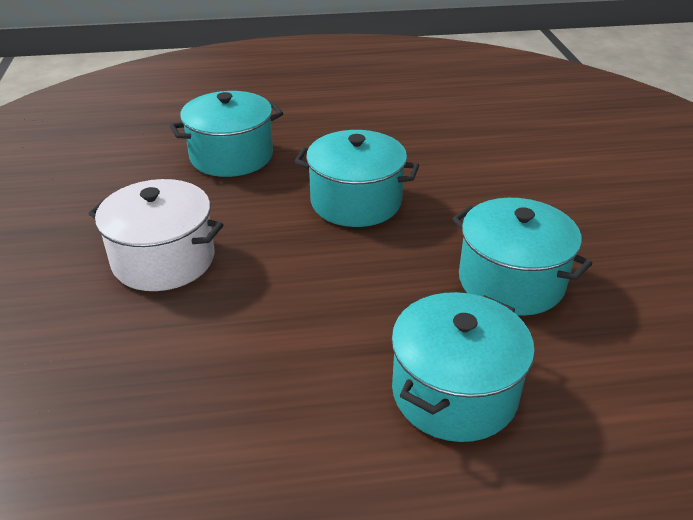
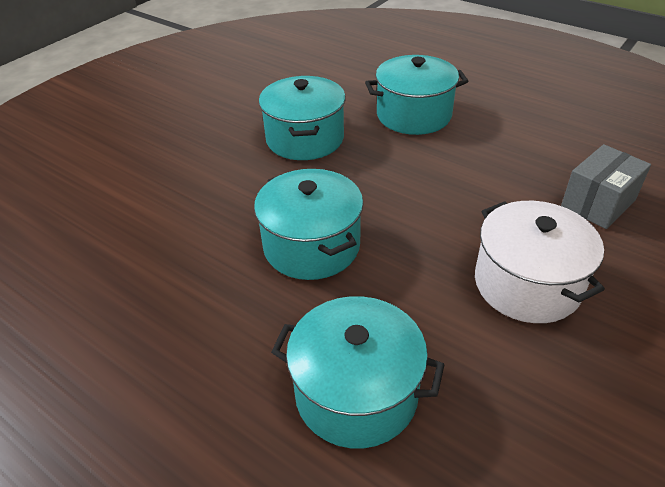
camera: 135 degrees left, 5 degrees up
(128, 381) = (598, 203): none -> grey box

